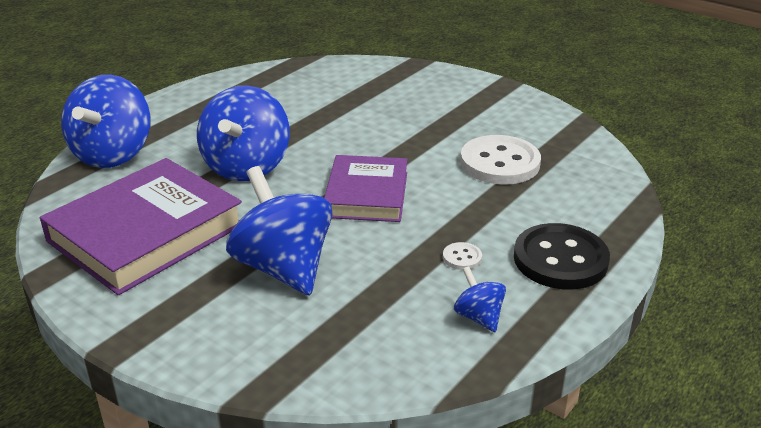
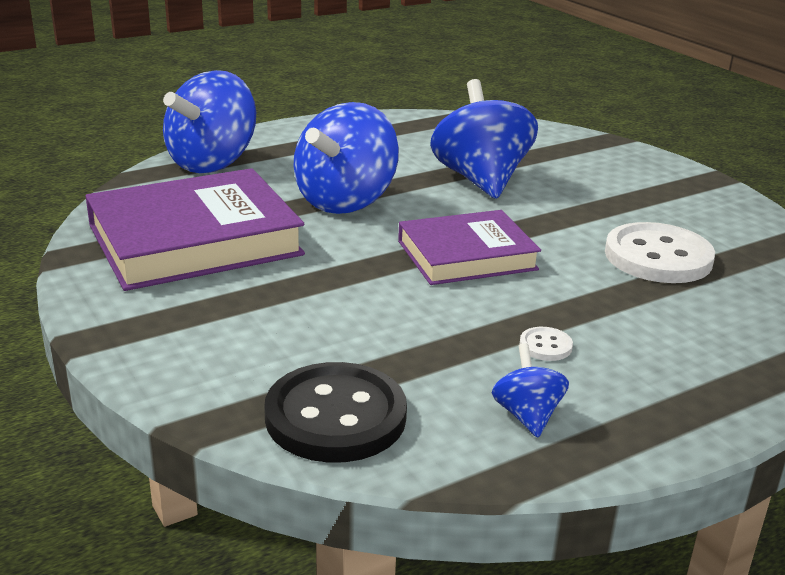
camera: 20 degrees right, 5 degrees down
(283, 268) = (320, 306): blue spinning top -> blue spinning top (481, 180)
(366, 194) = (466, 255): purple book -> purple book turned 45 degrees clockwise
(560, 259) = (679, 378): black button -> black button (335, 416)

